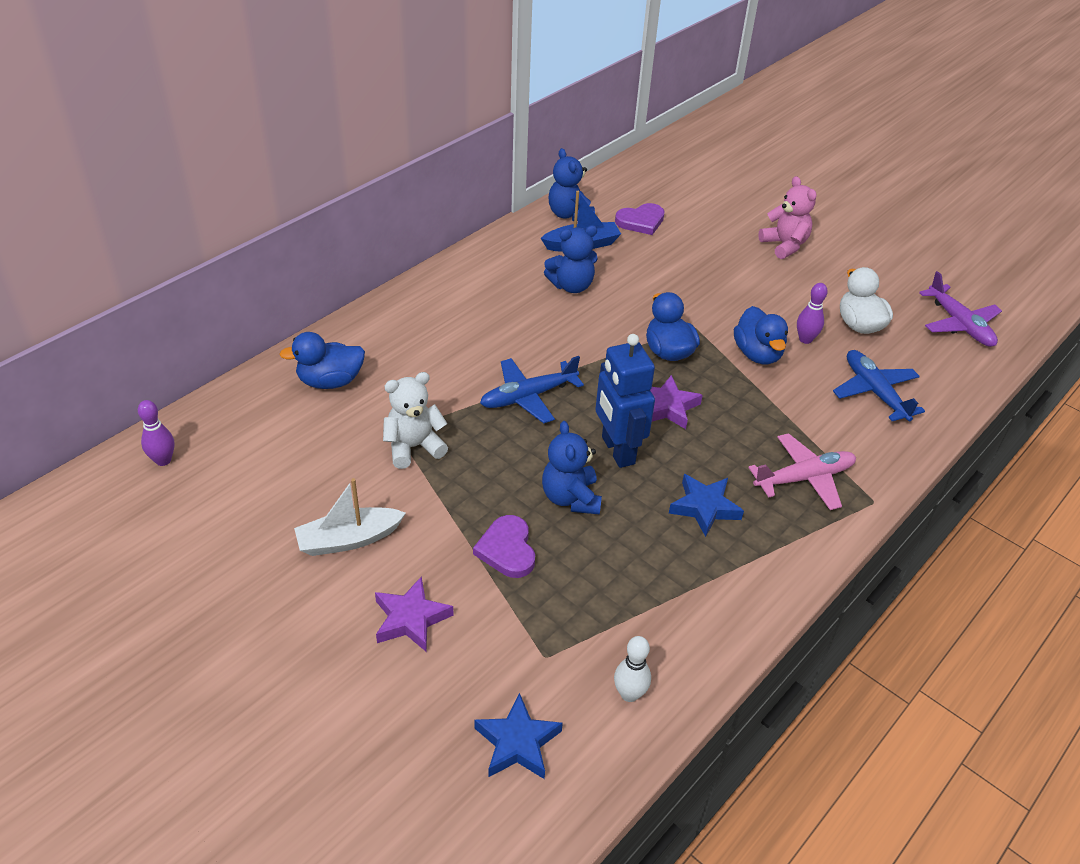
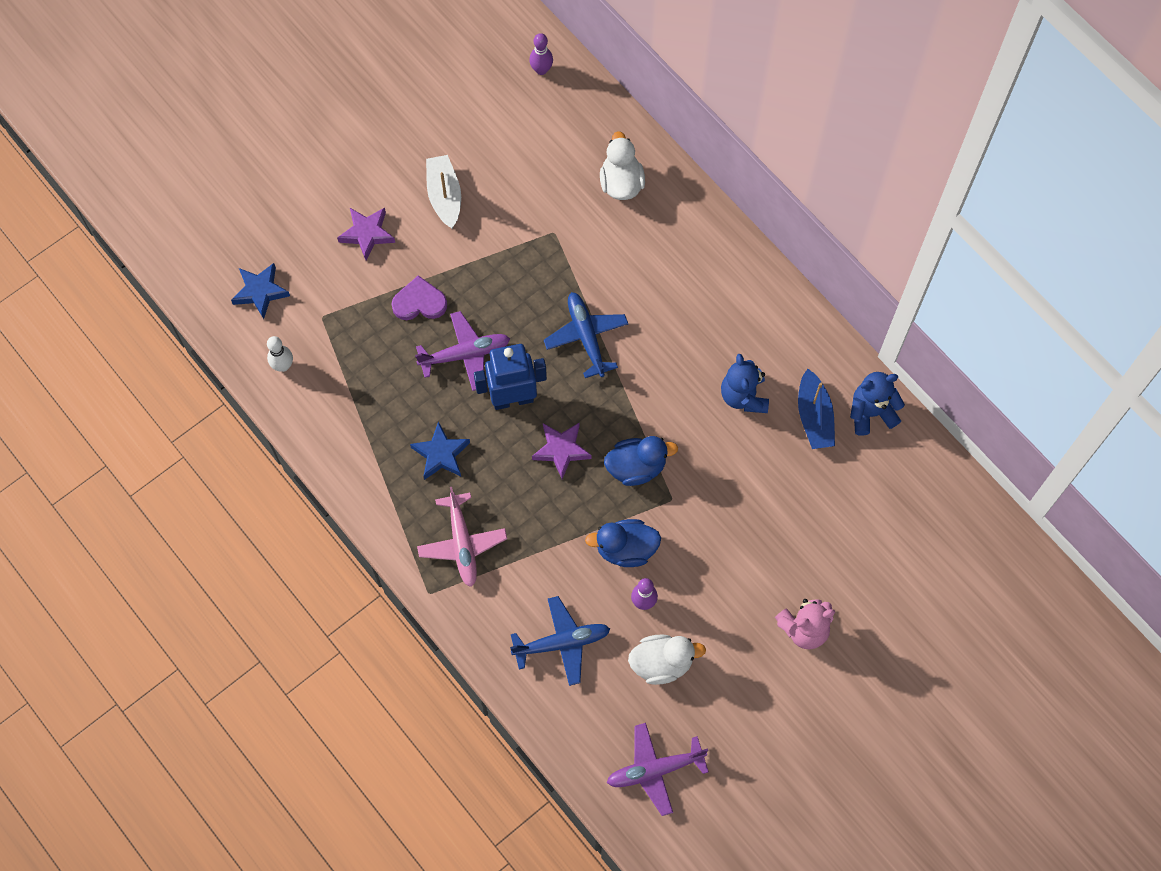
camera: 100 degrees right, 25 degrees up
(330, 381) = (621, 183): blue duck -> white duck
(414, 447) = (535, 243): white teddy bear -> none
(571, 498) = (464, 354): blue teddy bear -> purple plane
(641, 221) = (855, 485): purple heart -> none

